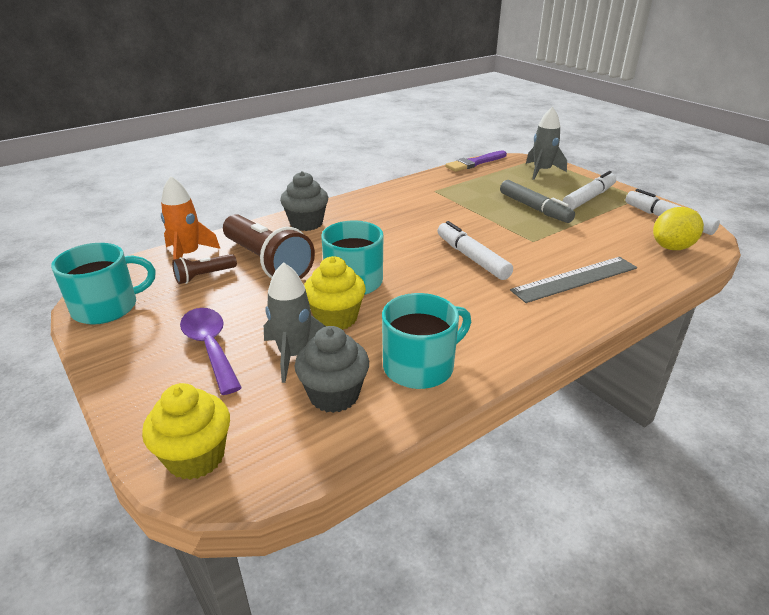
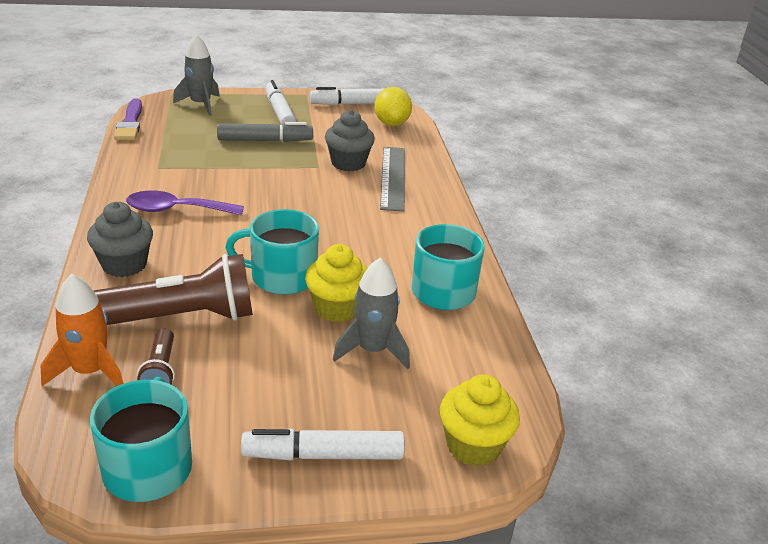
camera: 65 degrees left, 0 degrees up
(210, 347) = (314, 399): purple spoon -> purple spoon (176, 210)
(334, 395) = (446, 346): grey cupcake -> grey cupcake (348, 163)
(472, 258) = (312, 204): white marker -> white marker (323, 455)

